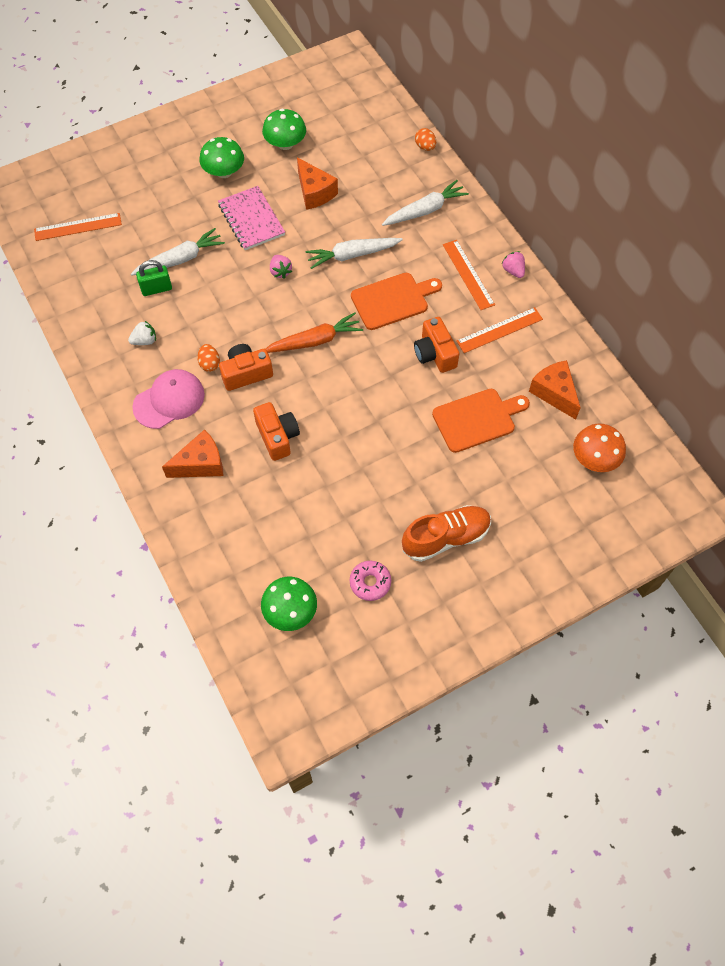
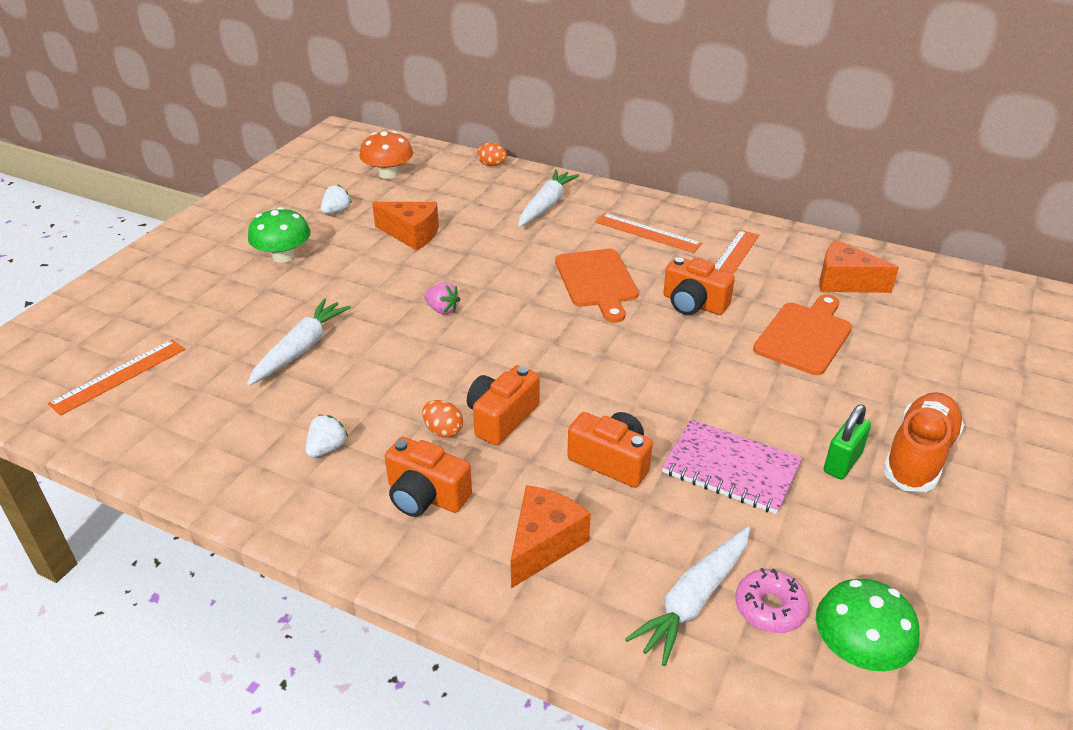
camera: 35 degrees left, 25 degrees down
(156, 289) = (294, 389): green padlock -> green padlock (842, 463)
(169, 400) = (426, 496): pink cap -> orange camera
(251, 220) = (359, 281): pink notebook -> pink notebook (731, 469)
(285, 144) = (336, 211): green mushroom -> white strawberry
(315, 341) = (551, 350): orange carrot -> none
(352, 255) = (510, 265): white carrot -> white carrot (693, 600)
(370, 582) = (904, 552): pink donut -> pink donut (770, 608)
(393, 300) = (597, 281): orange cutting board -> orange cutting board turned 135 degrees clockwise
(513, 271) = (685, 214): pink strawberry -> none
(595, 458) = (950, 313): orange mushroom -> orange mushroom (388, 174)

